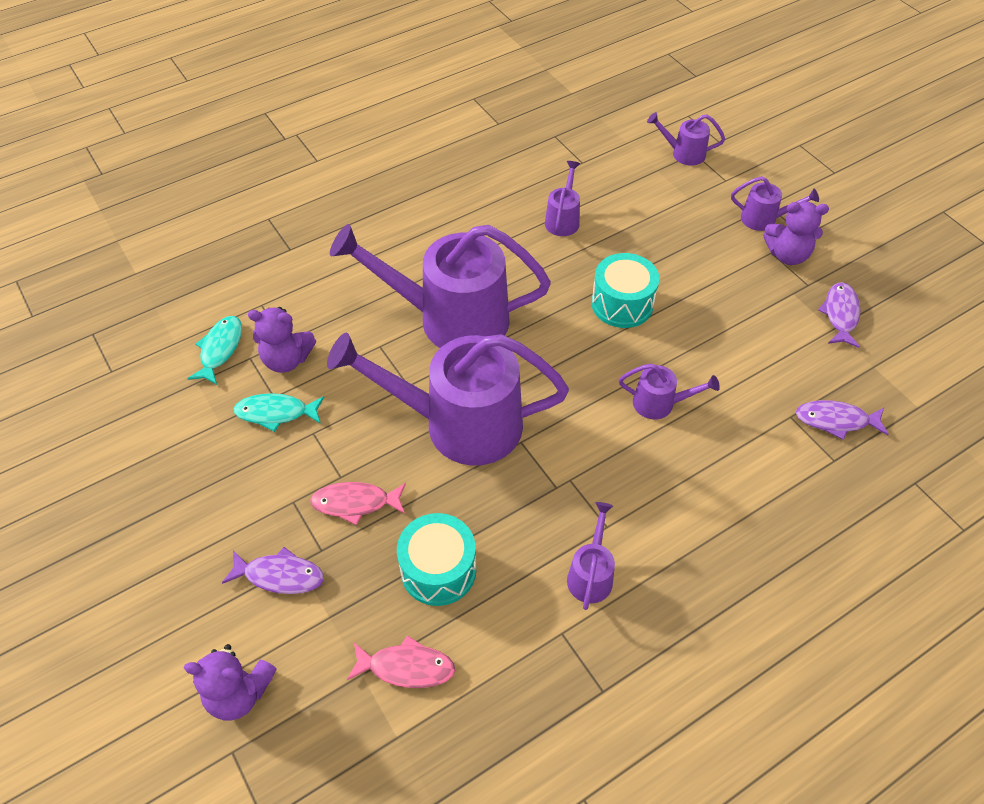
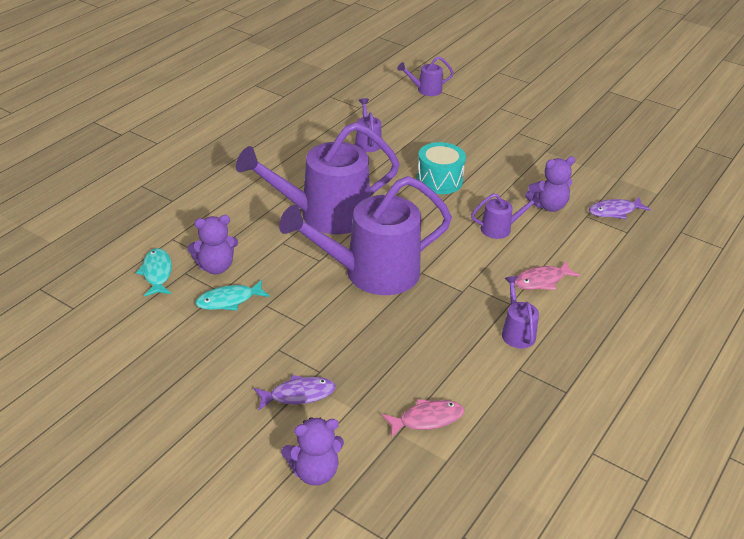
camera: 25 degrees left, 15 degrees down
(355, 503) = (326, 337): pink fish -> pink fish (541, 281)
(438, 570) = (412, 358): turquoise drum -> none
(764, 219) = (502, 116): purple watering can -> none
(787, 255) = (529, 132): purple teddy bear -> purple teddy bear (548, 206)
(840, 314) = (581, 156): purple fish -> none

